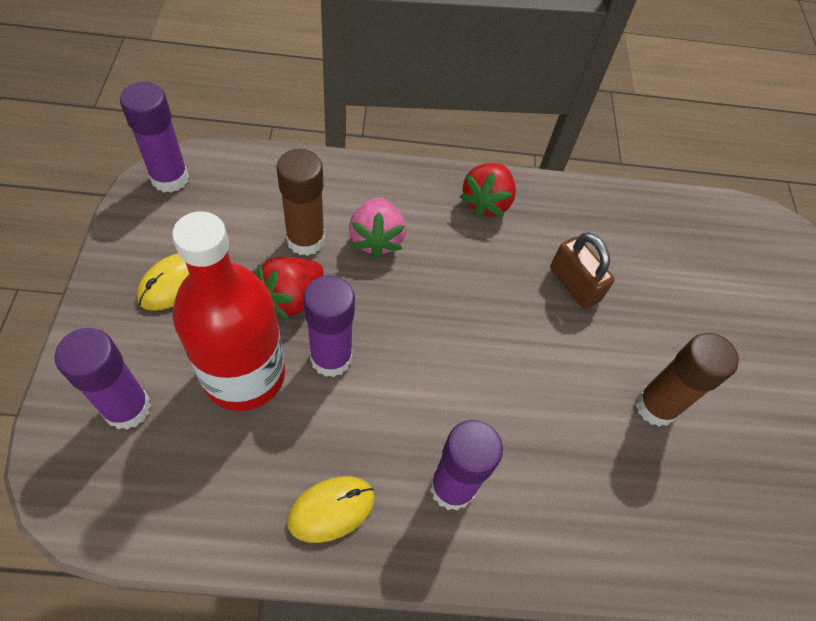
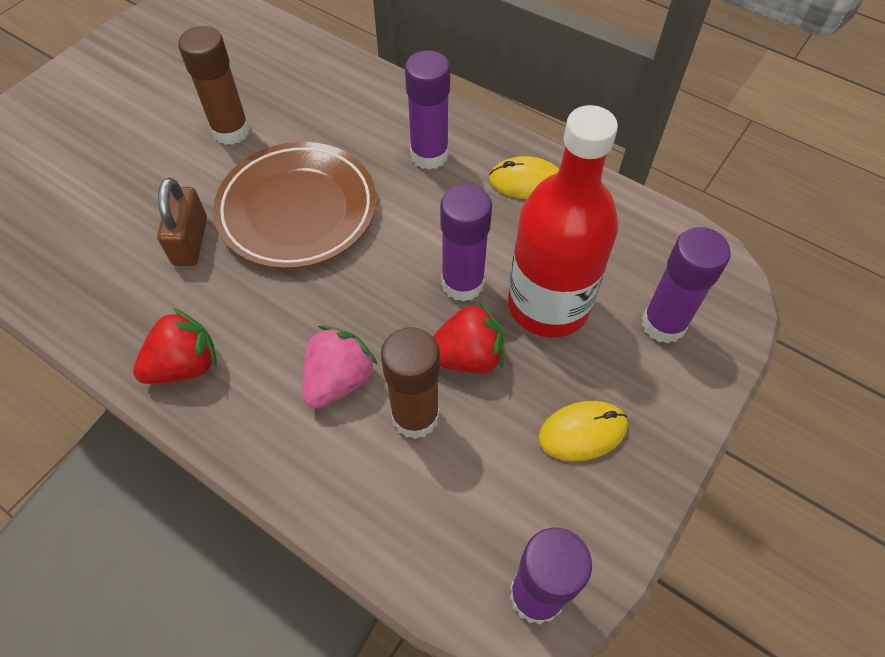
camera: 140 degrees left, 0 degrees up
(520, 355) = (297, 210): none -> brown plate

